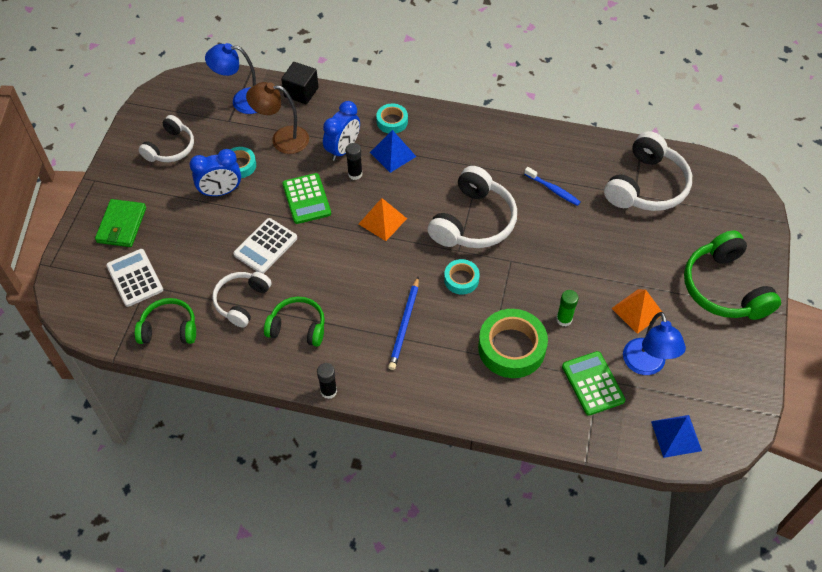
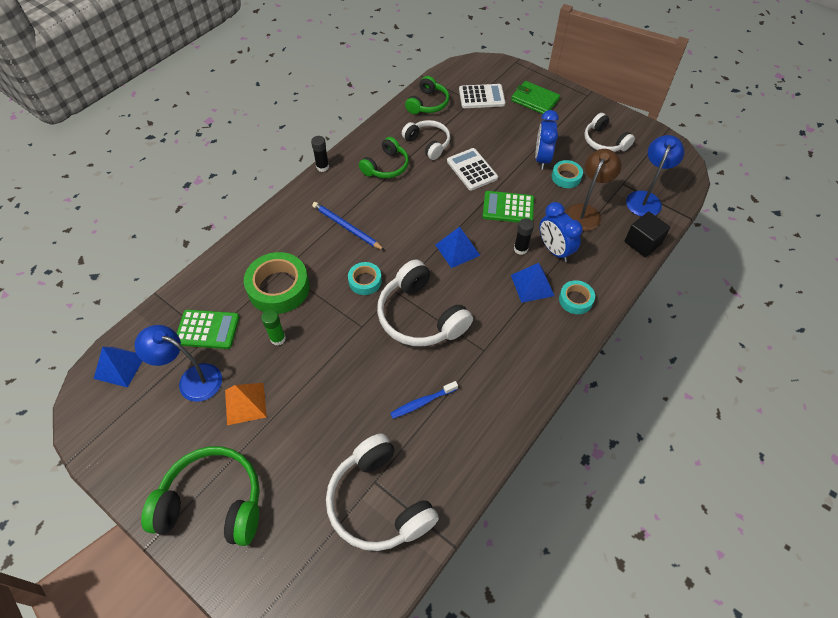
camera: 115 degrees right, 0 degrees up
(382, 221) = (457, 250): orange pyramid -> blue pyramid

